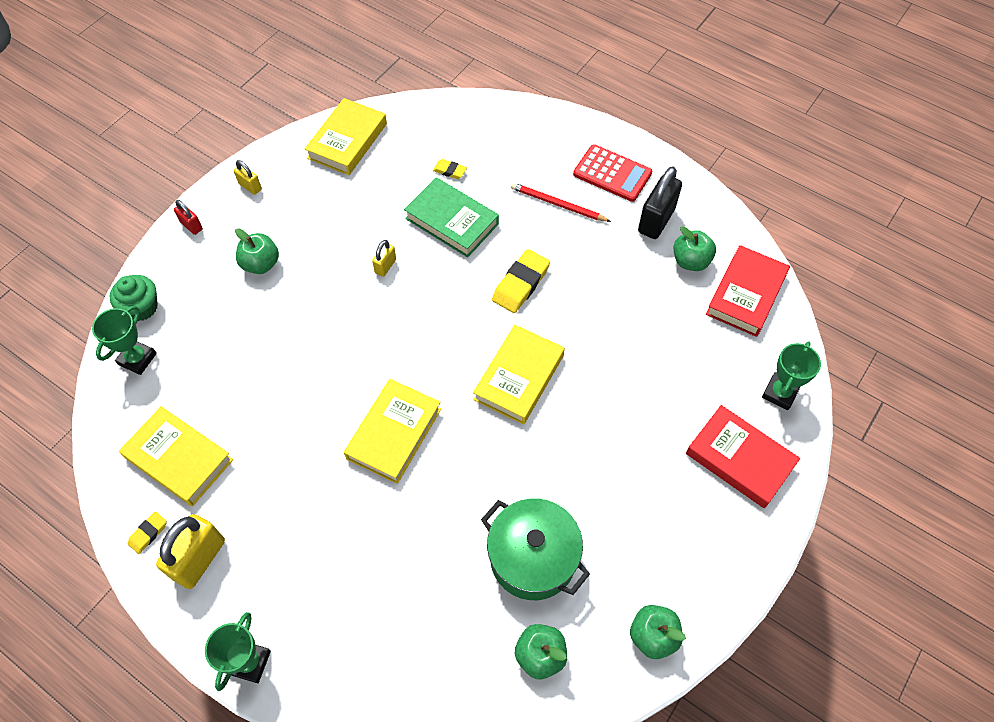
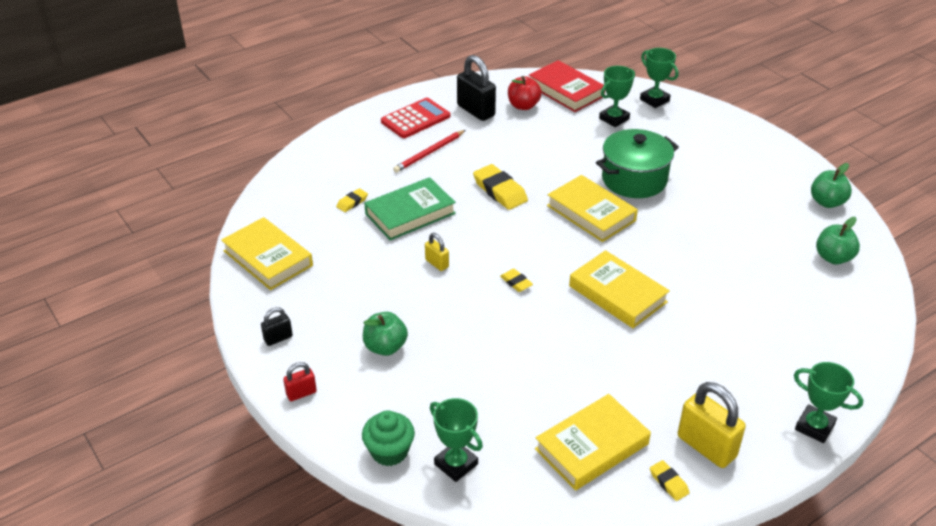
camera: 70 degrees left, 20 degrees down
(250, 186) = (278, 338): yellow padlock -> black padlock
(380, 339) = (516, 282): none -> yellow eraser
(533, 558) = (754, 243): green pot -> green pot (634, 179)
(690, 261) = (523, 106): green apple -> red apple
(713, 358) = (614, 119): none -> green trophy
(740, 459) = (701, 130): red book -> none

